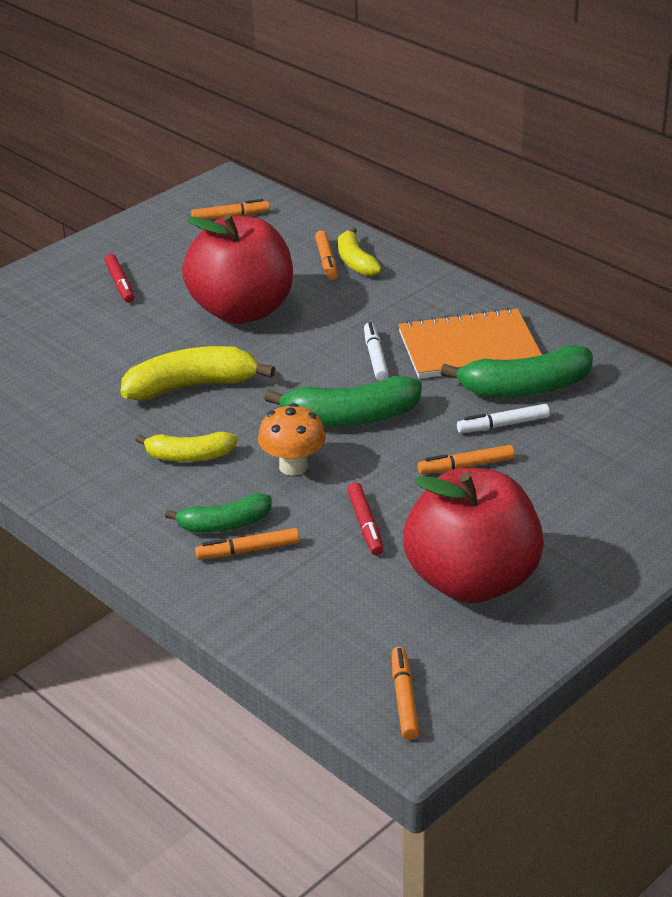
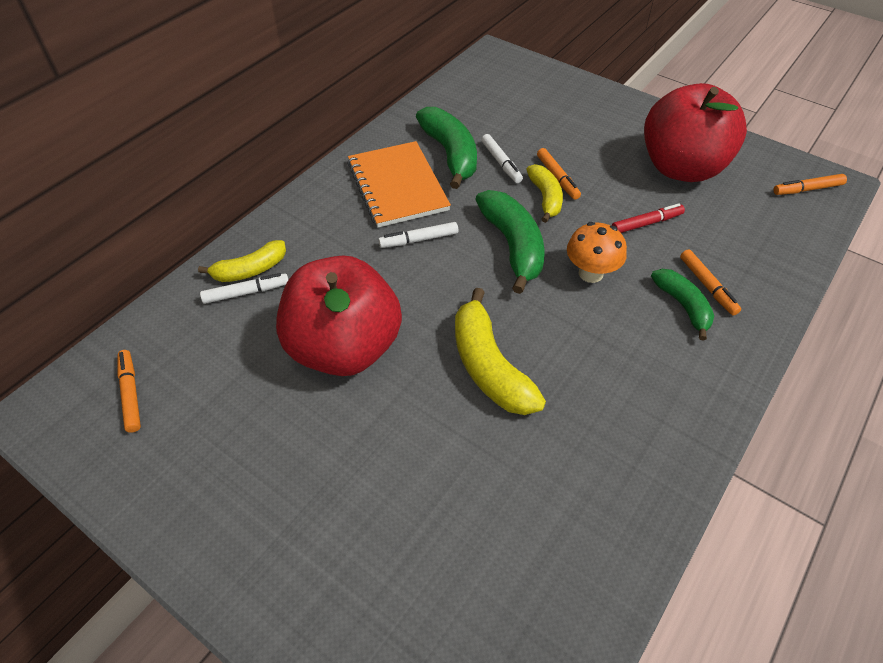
camera: 100 degrees left, 15 degrees up
(120, 284) = (286, 482): red marker -> none
(189, 456) = (600, 347): yellow banana -> yellow banana (545, 198)
(326, 261) = (246, 292): orange marker -> white marker

